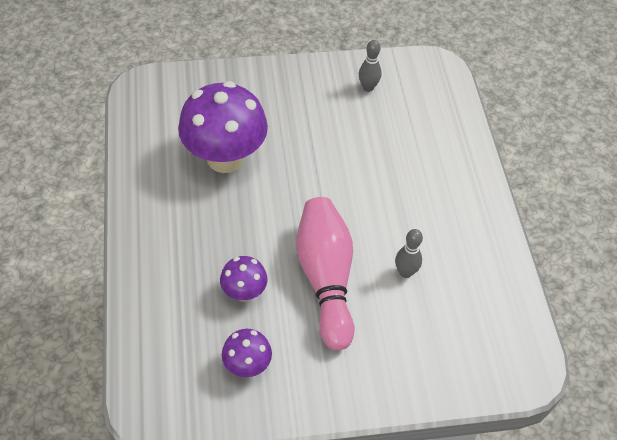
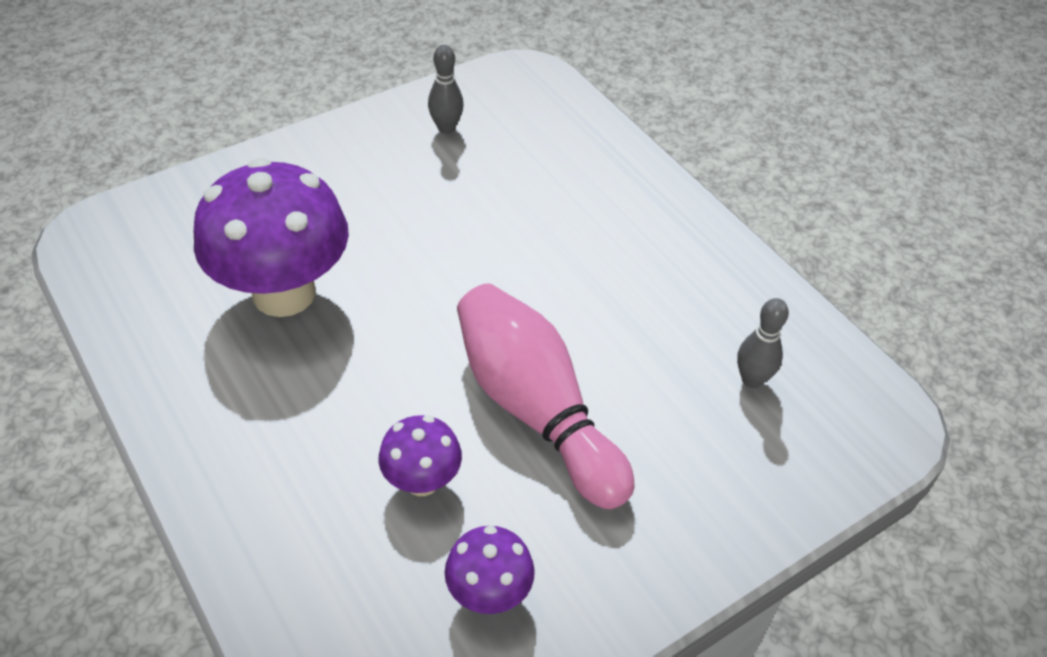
camera: 25 degrees left, 5 degrees down
(405, 272) = (644, 355): grey bowling pin -> grey bowling pin (752, 379)

